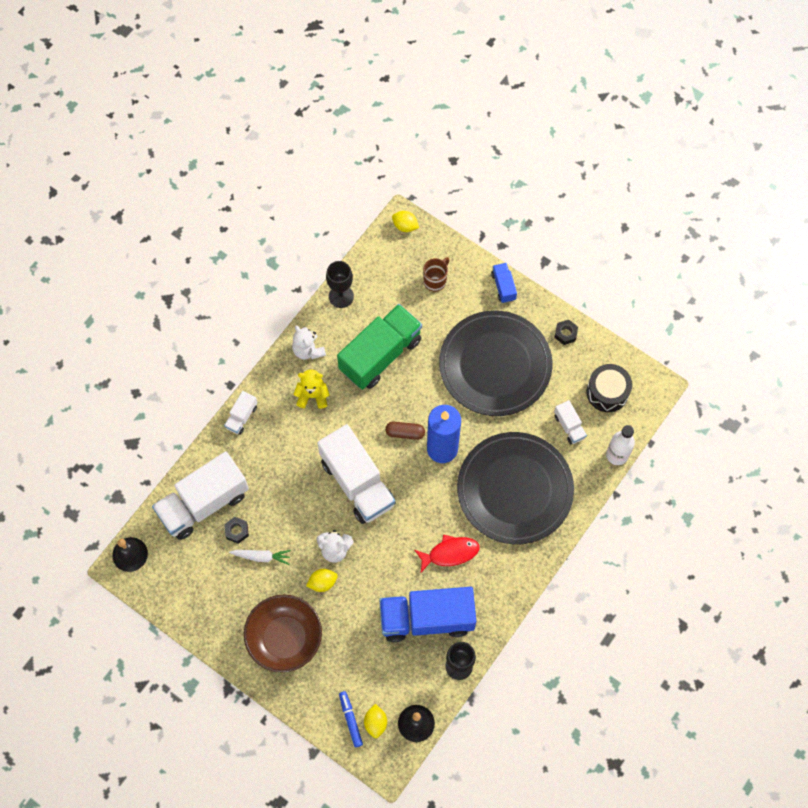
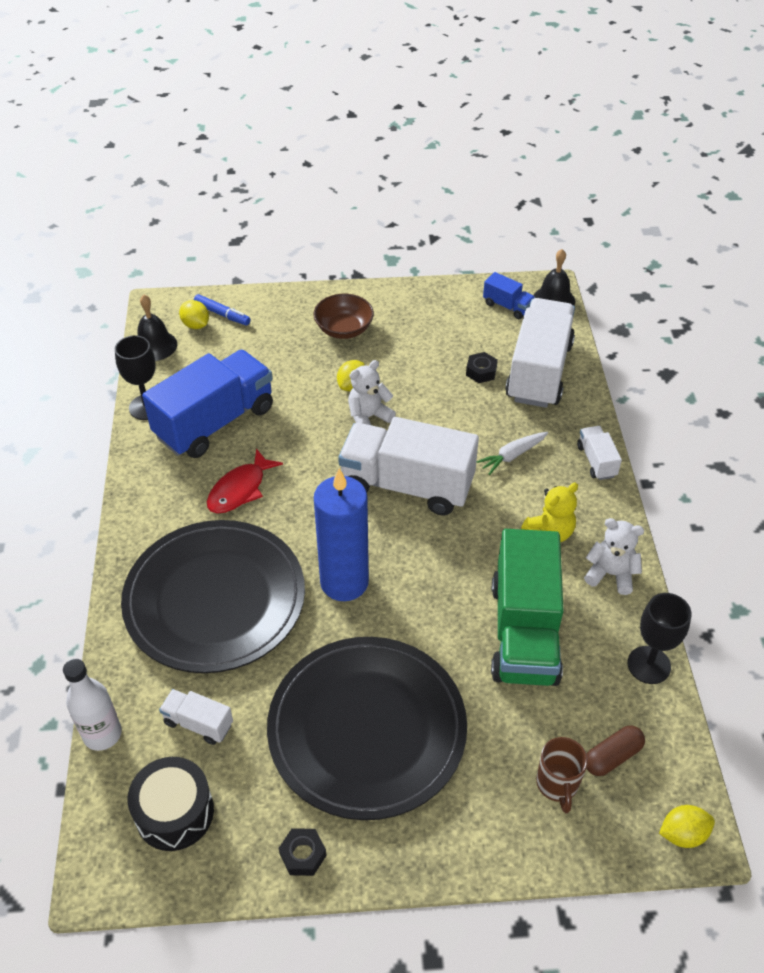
camera: 140 degrees right, 20 degrees down
(261, 557) = (434, 368): white carrot -> white carrot (512, 456)
(284, 638) = (344, 329): brown bowl -> brown bowl, size x0.64
(405, 433) = (405, 568): brown capsule -> brown capsule (612, 756)
(503, 286) = (456, 856): blue truck -> blue truck (507, 306)

